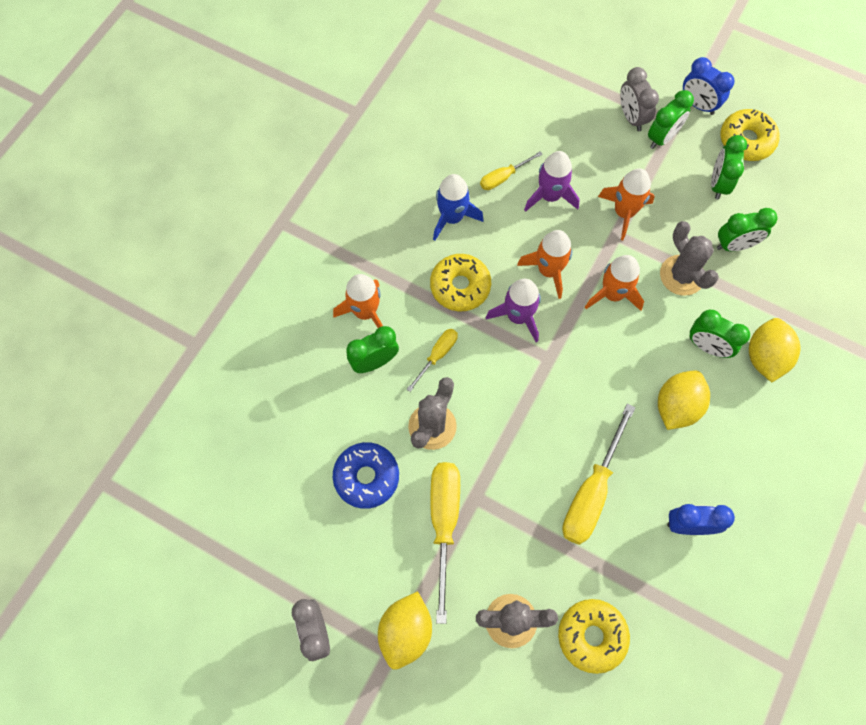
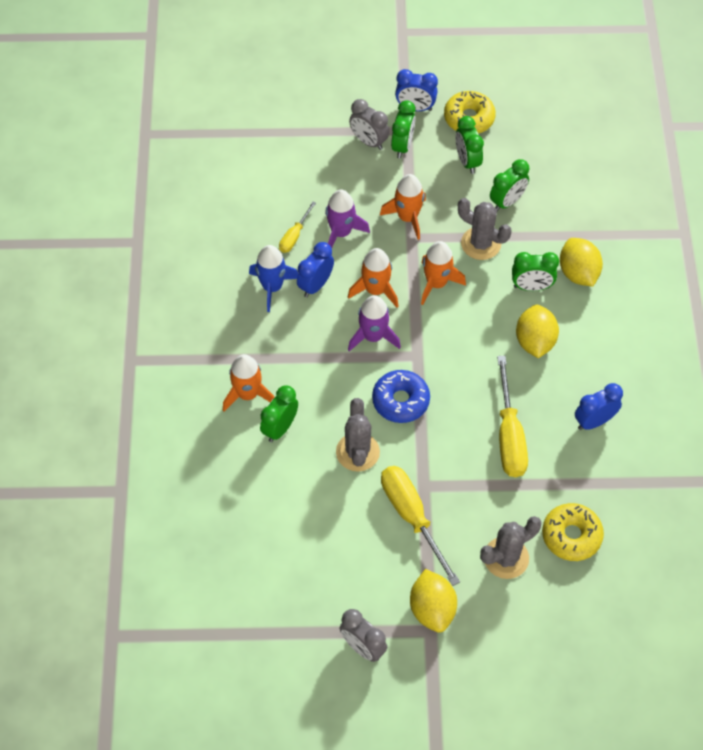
camera: 30 degrees left, 10 degrees down
(366, 477) = (330, 516): blue donut -> blue donut (400, 401)
(437, 355) = (328, 398): yellow screwdriver -> none
(460, 286) = (312, 337): yellow donut -> none
(494, 236) = (315, 285): none -> blue clock

